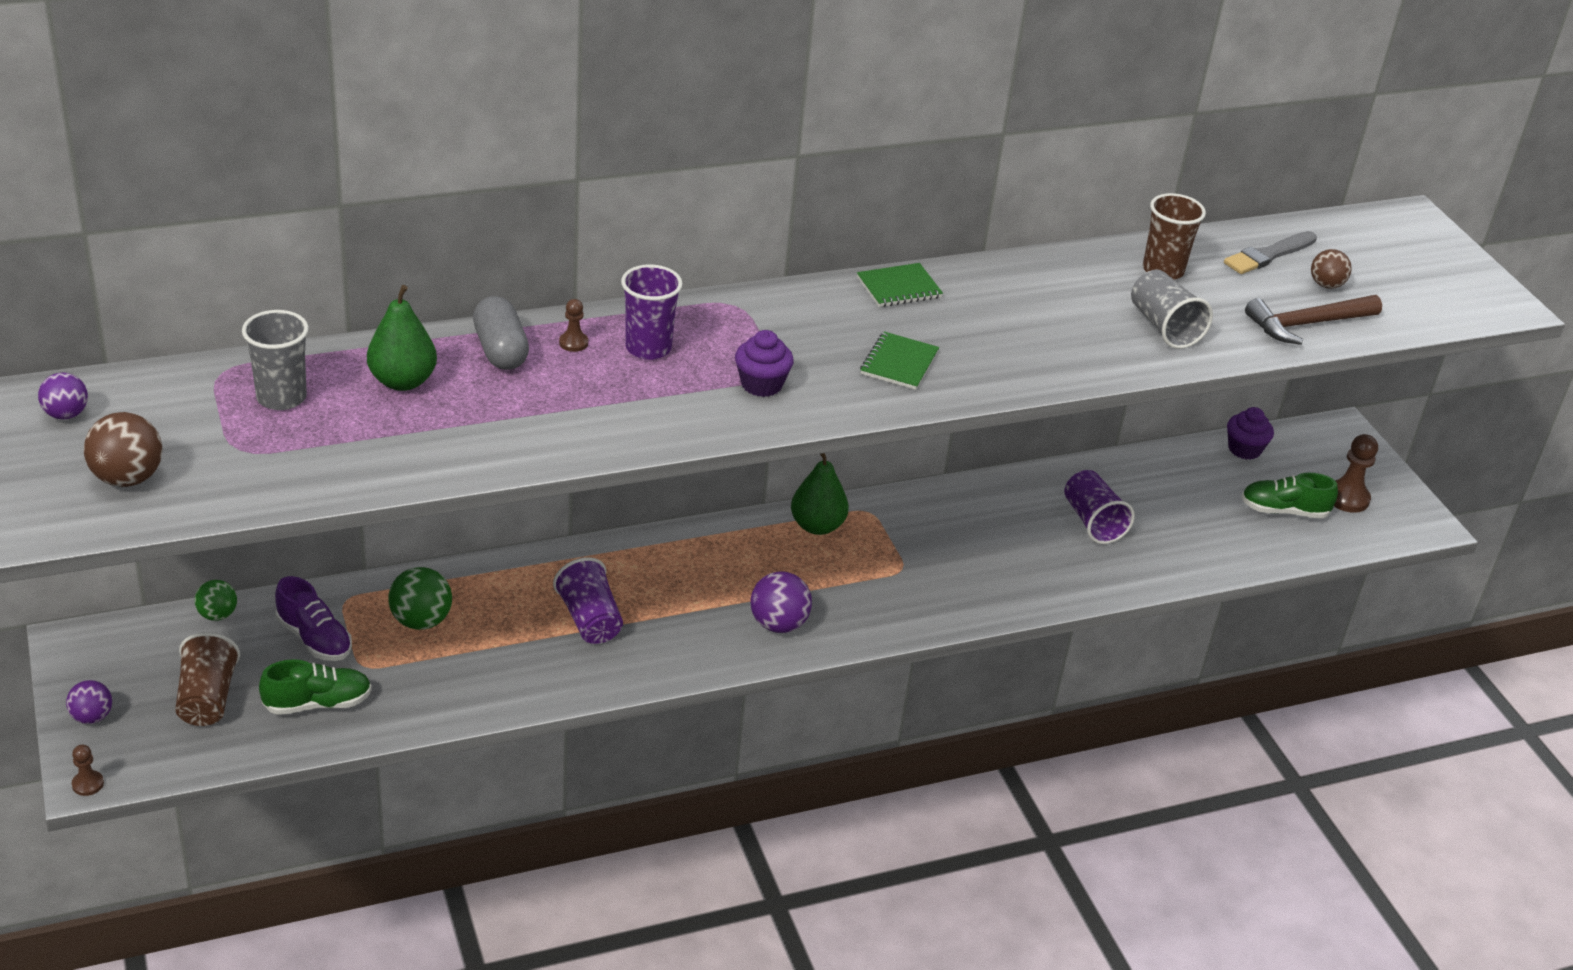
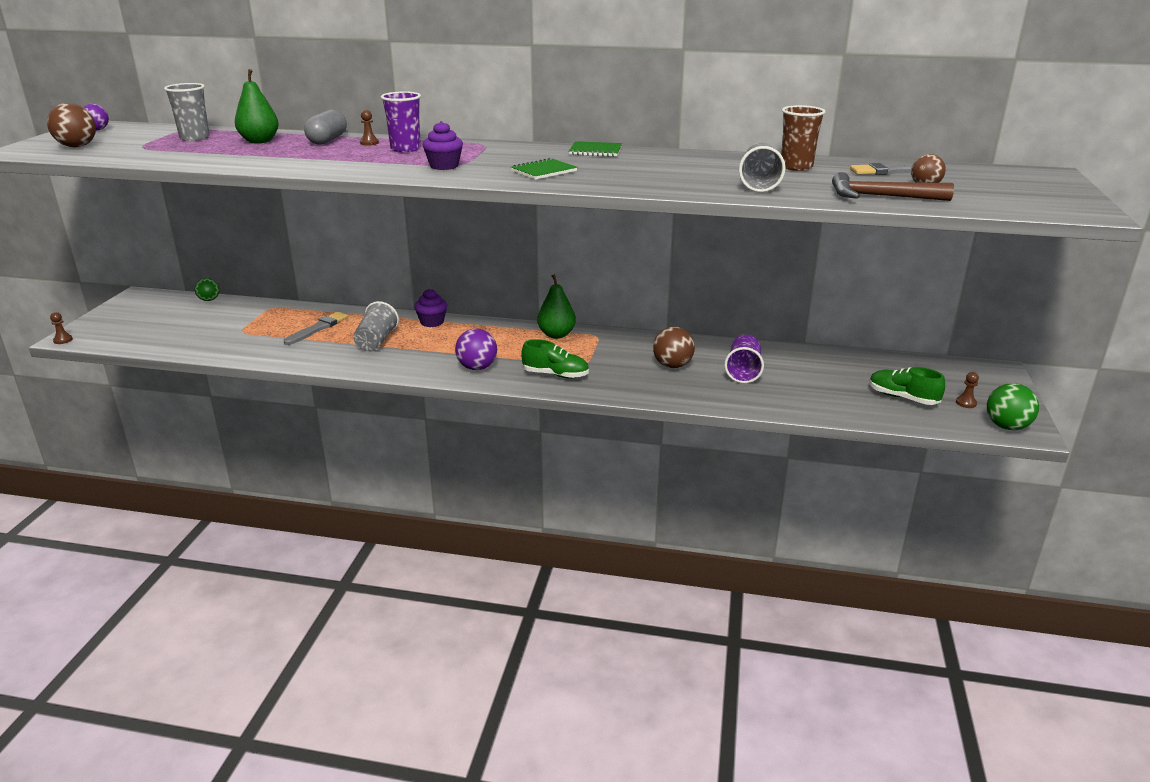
camera: 35 degrees right, 10 degrees down
(92, 717) = (103, 319): purple ball -> none
(207, 698) = (158, 325): brown cup -> none
(314, 638) = (236, 317): purple shoe -> none
(317, 703) = (200, 339): green shoe -> green shoe (555, 375)
(421, 621) = (293, 322): green ball -> green ball (1007, 426)
(473, 621) = (318, 328): none -> grey brush
(590, 620) = (376, 341): purple cup -> grey cup
(1007, 538) = (672, 365): none -> brown ball
(1244, 449) = (902, 363): purple cupcake -> purple cupcake (432, 322)
(1347, 498) = (966, 403): brown pawn -> brown pawn, size x0.55

